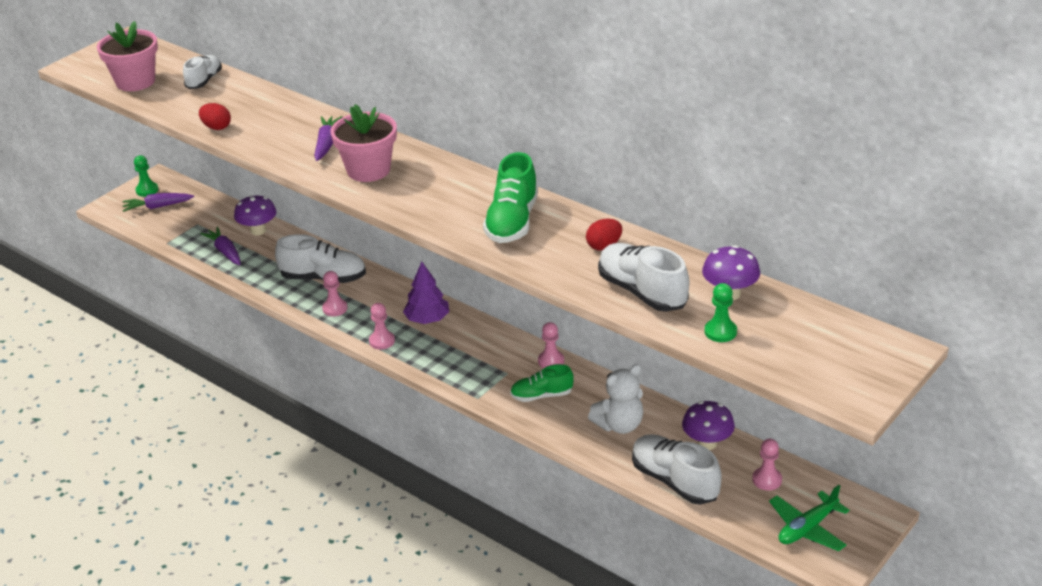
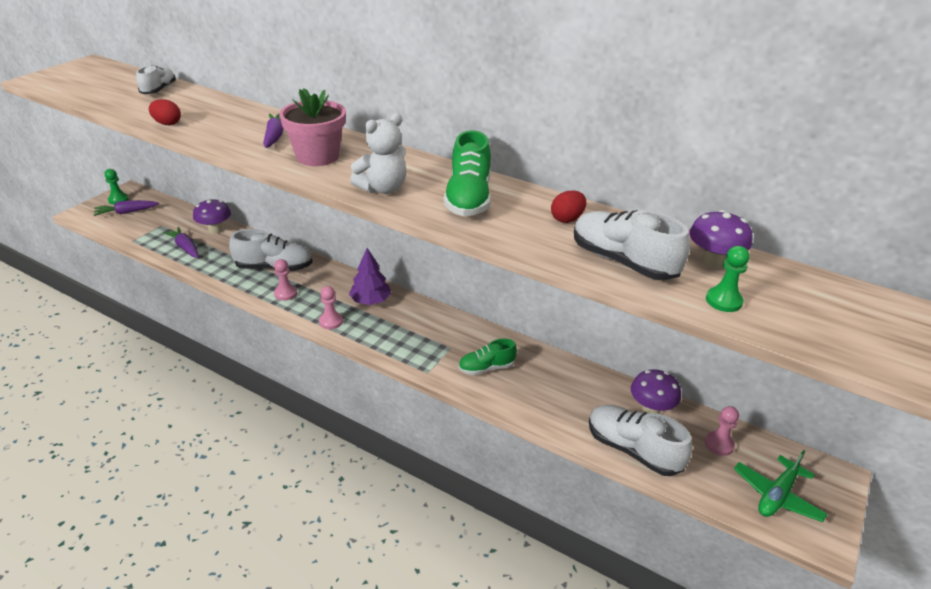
camera: 10 degrees left, 0 degrees up
(135, 81) = (93, 90): pink flower pot -> none
(551, 361) = (488, 335): pink pawn -> none
(619, 425) = (565, 394): white teddy bear -> white teddy bear (383, 189)

